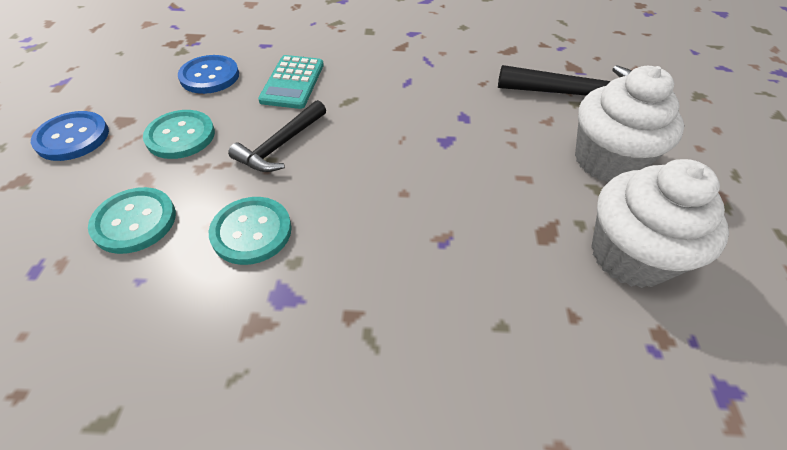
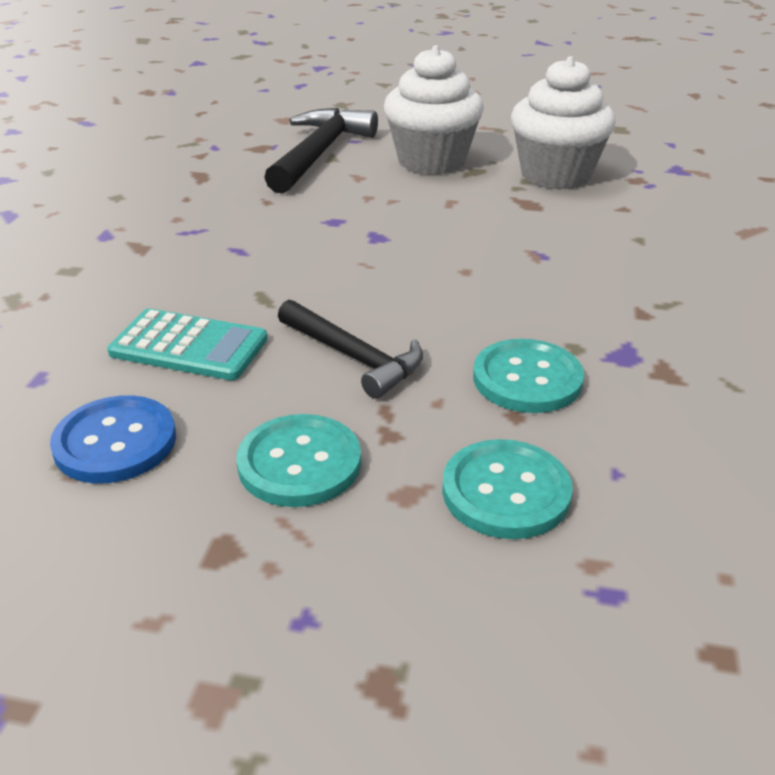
camera: 80 degrees left, 15 degrees down
(72, 137) = (256, 623): blue button -> none

